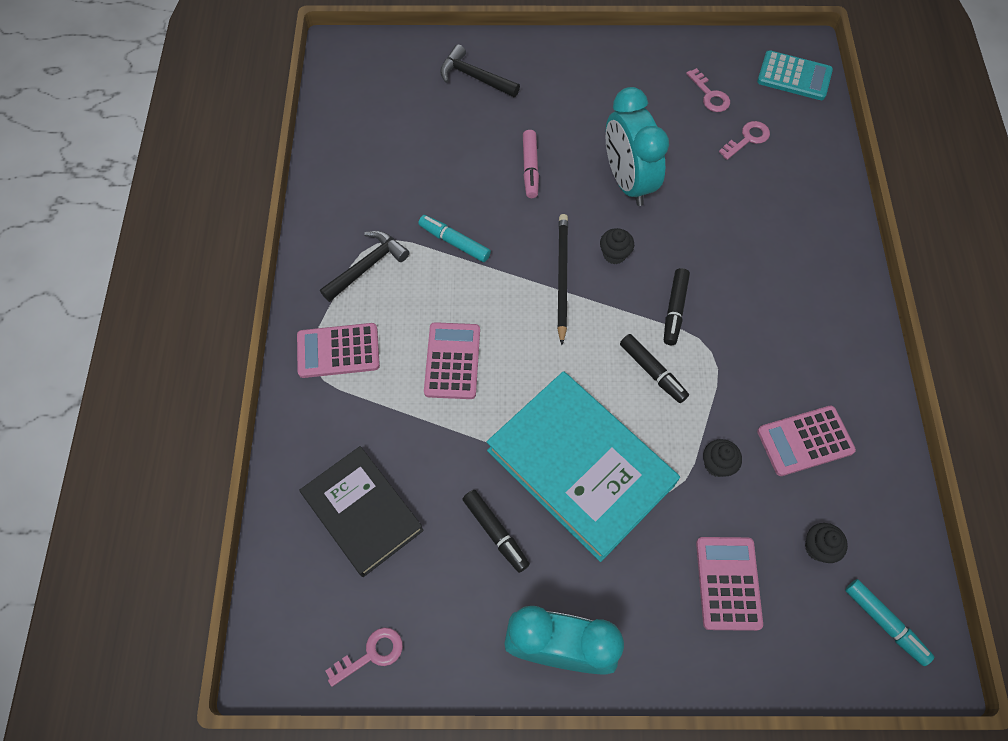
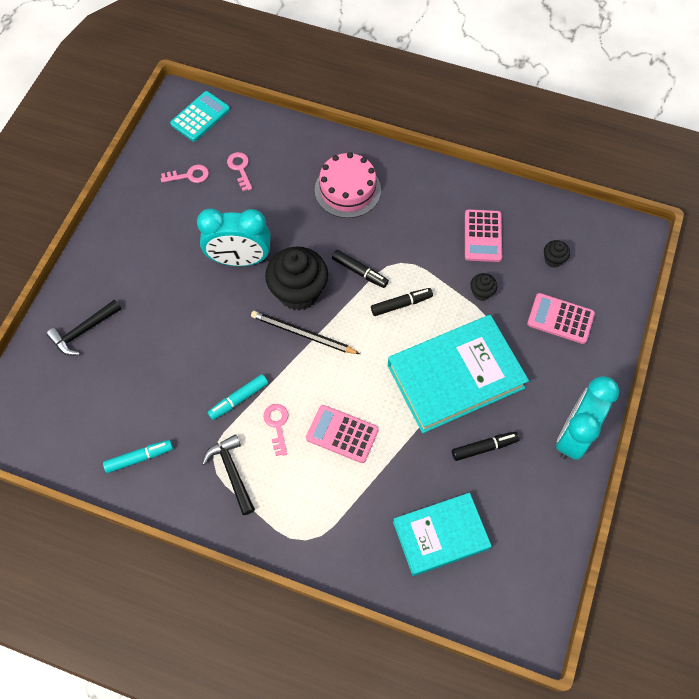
camera: 70 degrees left, 0 degrees up
(338, 351) = (300, 516): pink calculator -> none
(363, 512) = (440, 535): black book -> turquoise book
(371, 654) = (545, 558): pink key -> pink key (277, 425)
(530, 168) = (195, 321): pink marker -> none
(614, 254) = (298, 292): black cupcake -> black cupcake, size x2.29
(784, 258) = (347, 190): none -> pink cake
(884, 623) = (608, 246): turquoise marker -> turquoise marker (139, 458)

